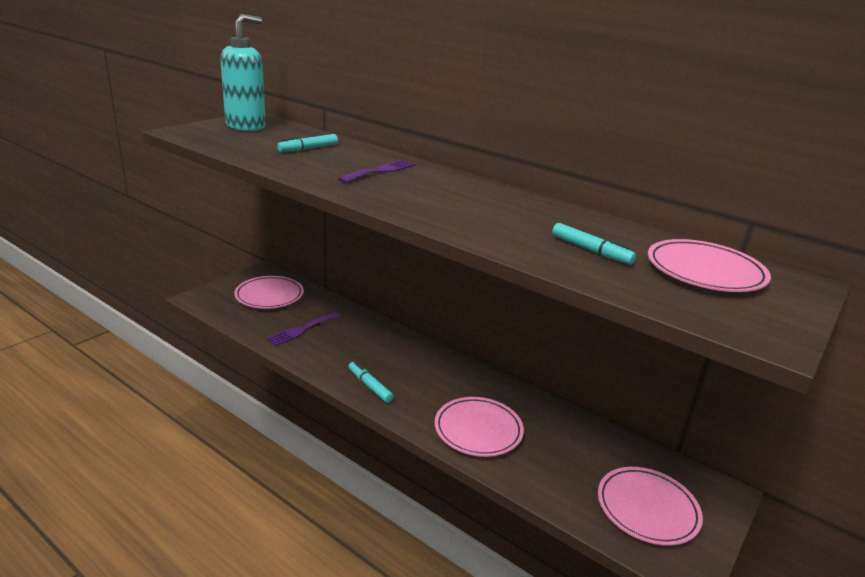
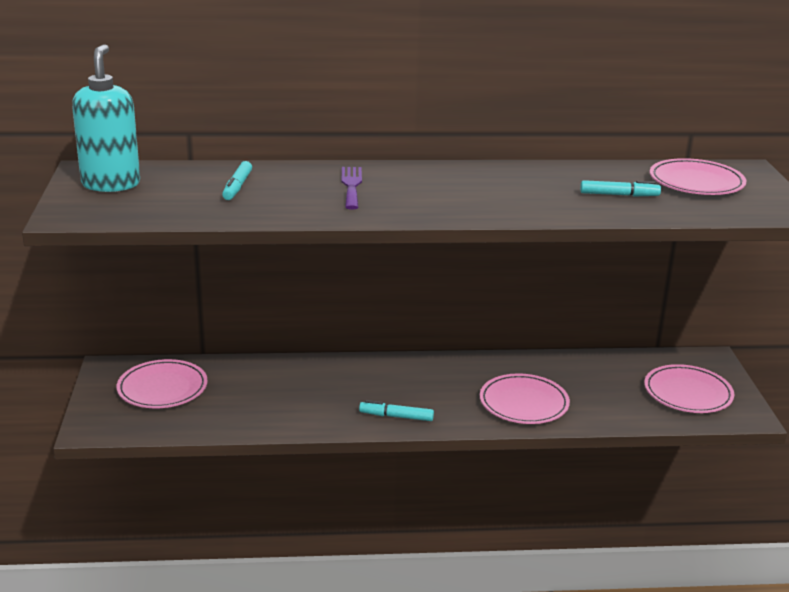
camera: 40 degrees left, 0 degrees up
(302, 330) = (255, 403): purple fork -> none

